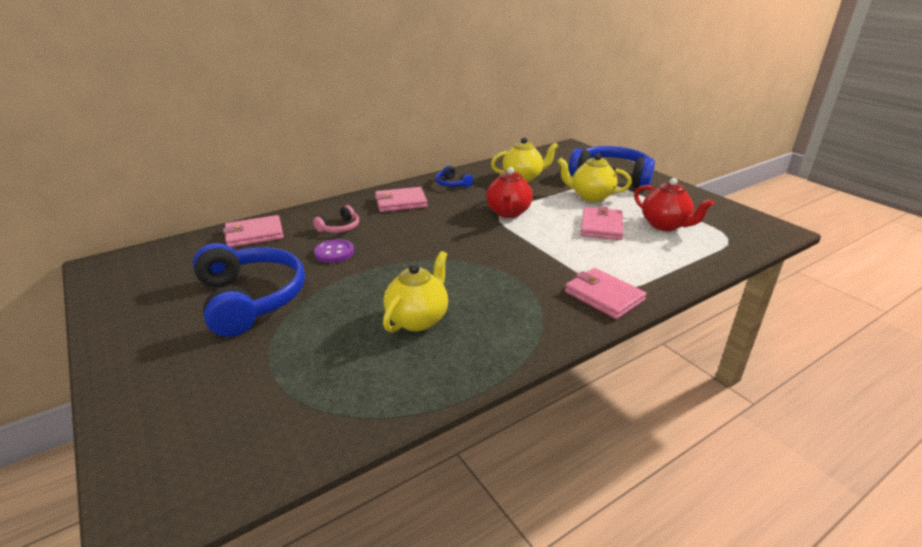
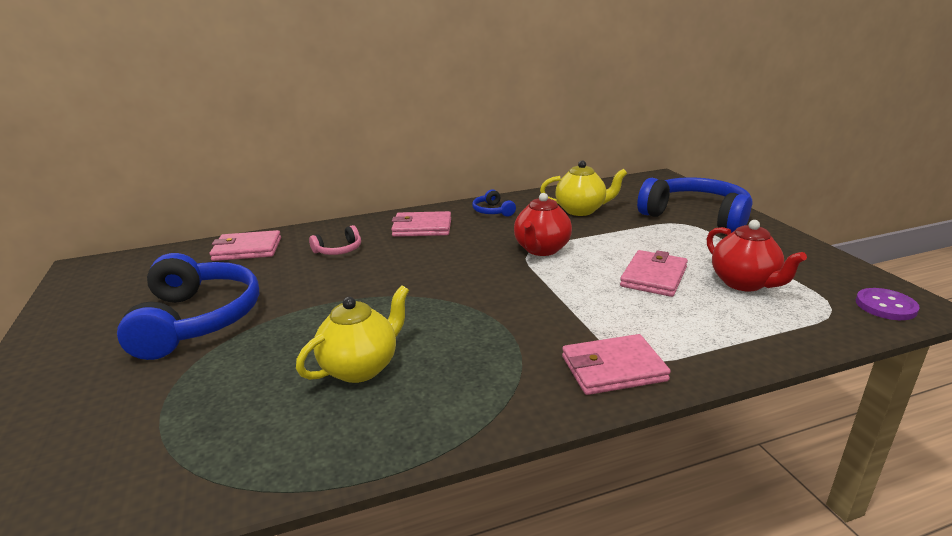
camera: 15 degrees right, 5 degrees down
(334, 252) = (316, 277): purple button -> purple button (885, 306)
(591, 196) = (657, 238): yellow teapot -> none
(604, 296) = (613, 368): pink wallet -> pink wallet turned 75 degrees counterclockwise

